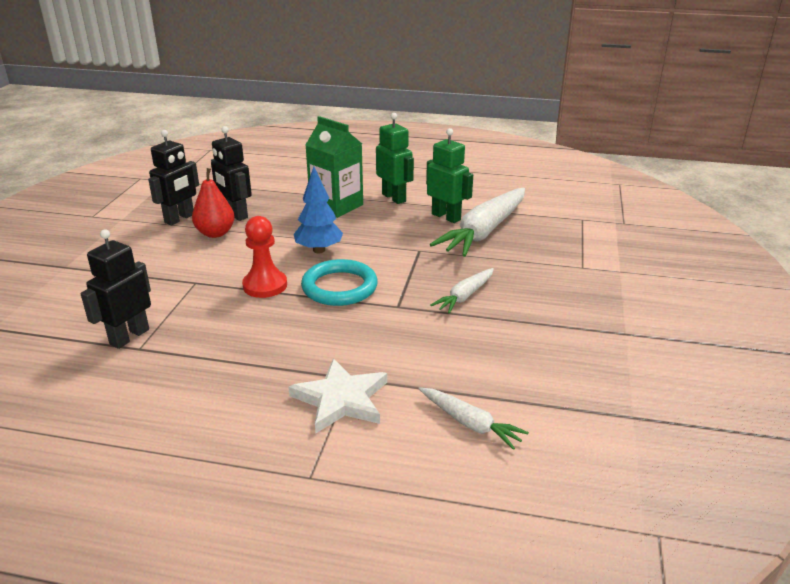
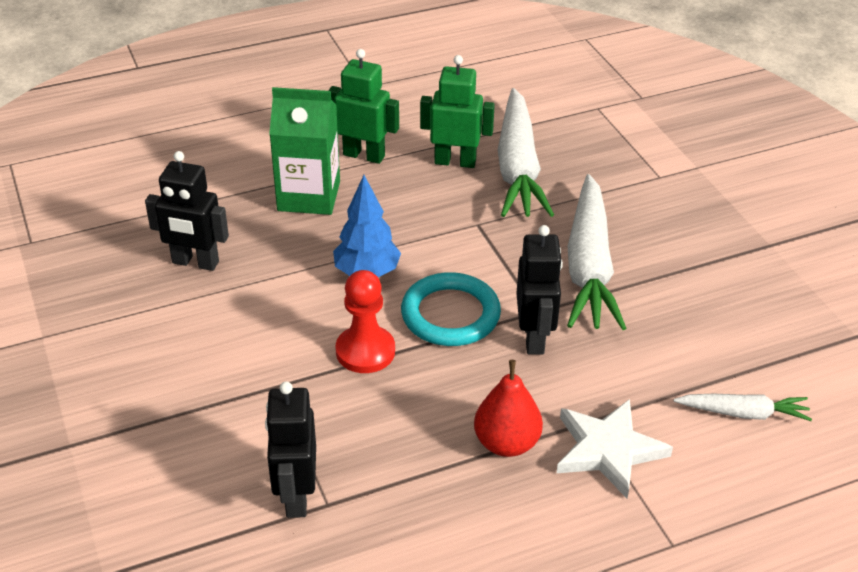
camera: 35 degrees left, 10 degrees up
(180, 219) = (128, 301): black robot -> black robot (534, 338)
(215, 233) = (207, 303): red pear -> red pear (506, 443)
(465, 296) = (589, 266): white carrot -> white carrot, size x1.96

